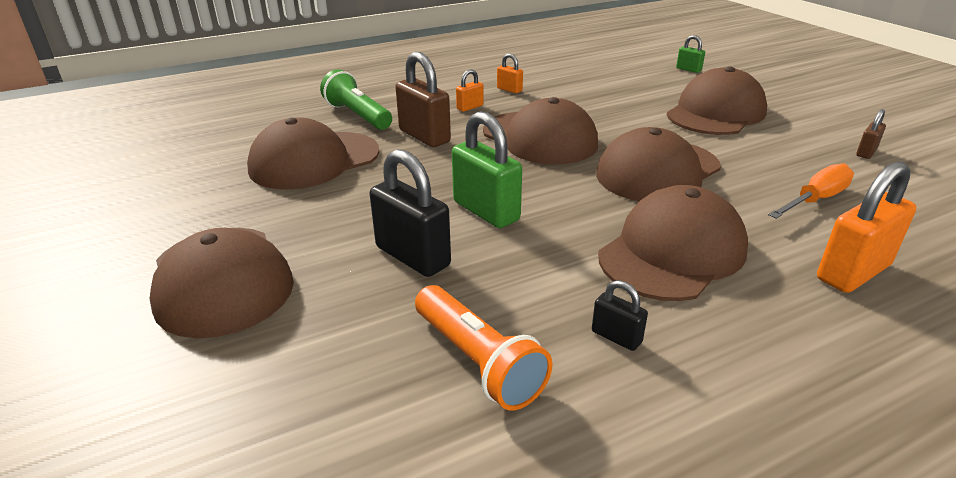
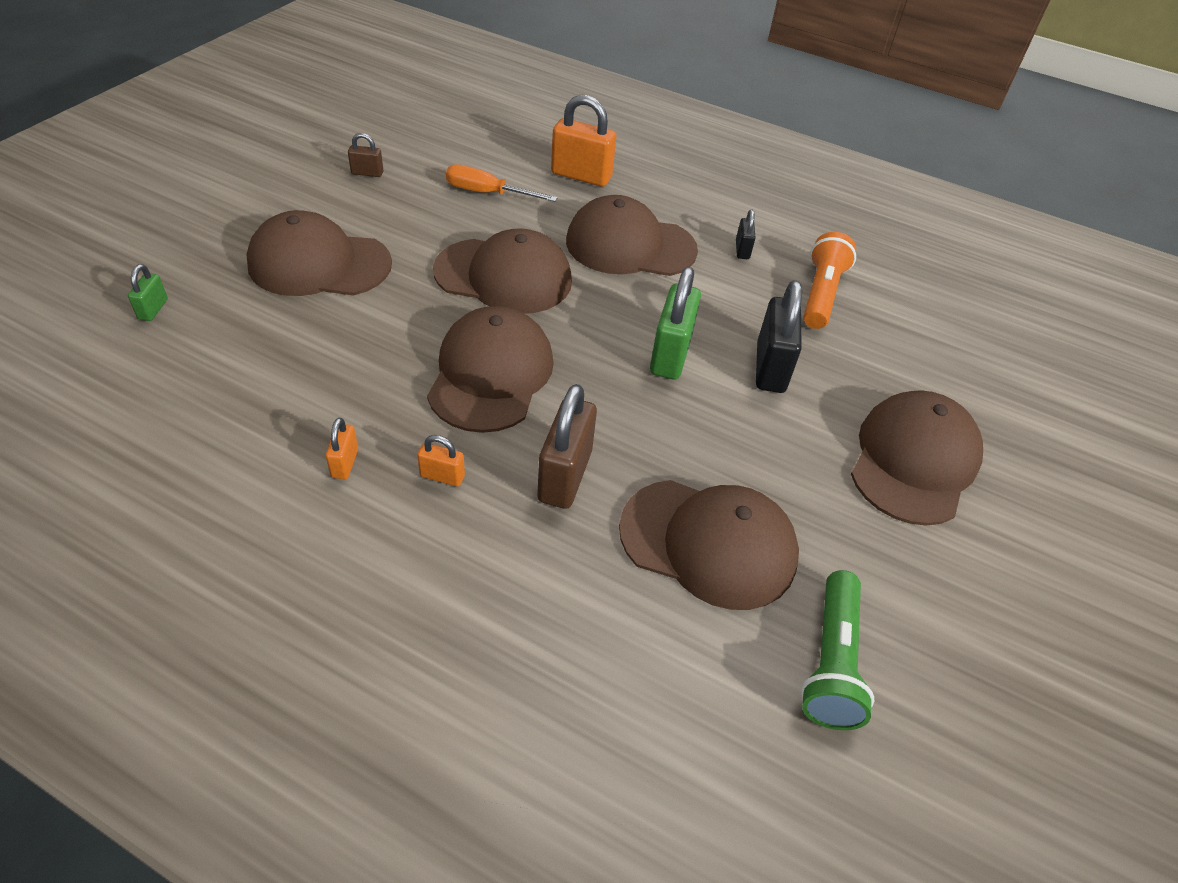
camera: 130 degrees left, 15 degrees up
(358, 116) = (560, 588): green flashlight -> green flashlight (831, 661)

